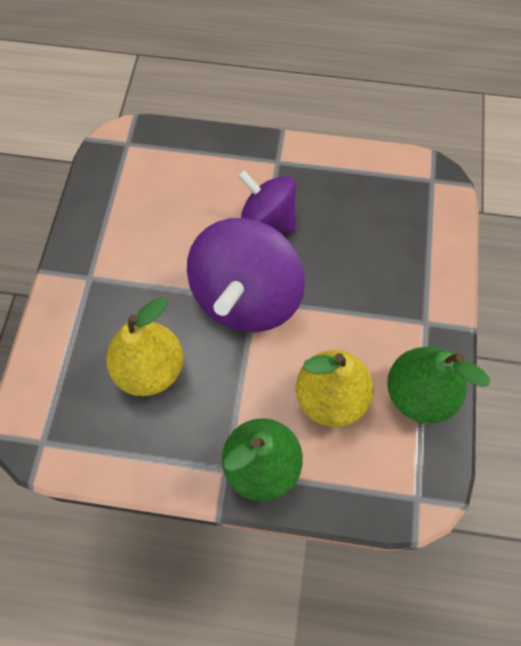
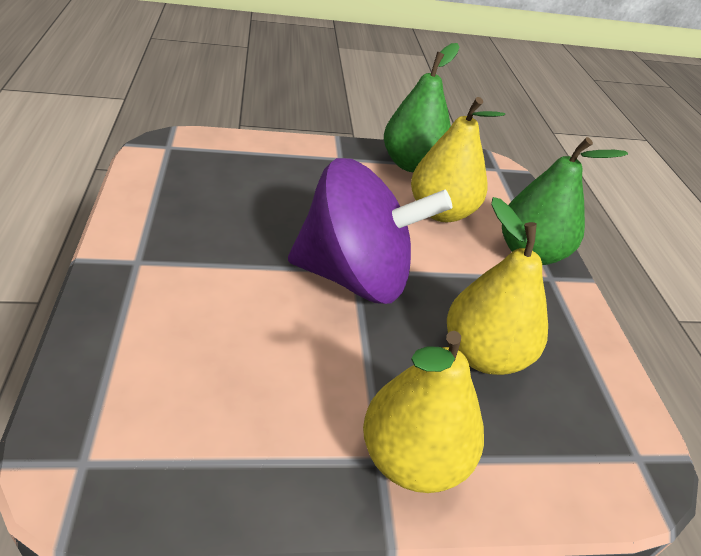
camera: 110 degrees left, 25 degrees down
(84, 294) = (412, 459): none -> yellow pear
(268, 218) = (236, 264): purple spinning top -> none

